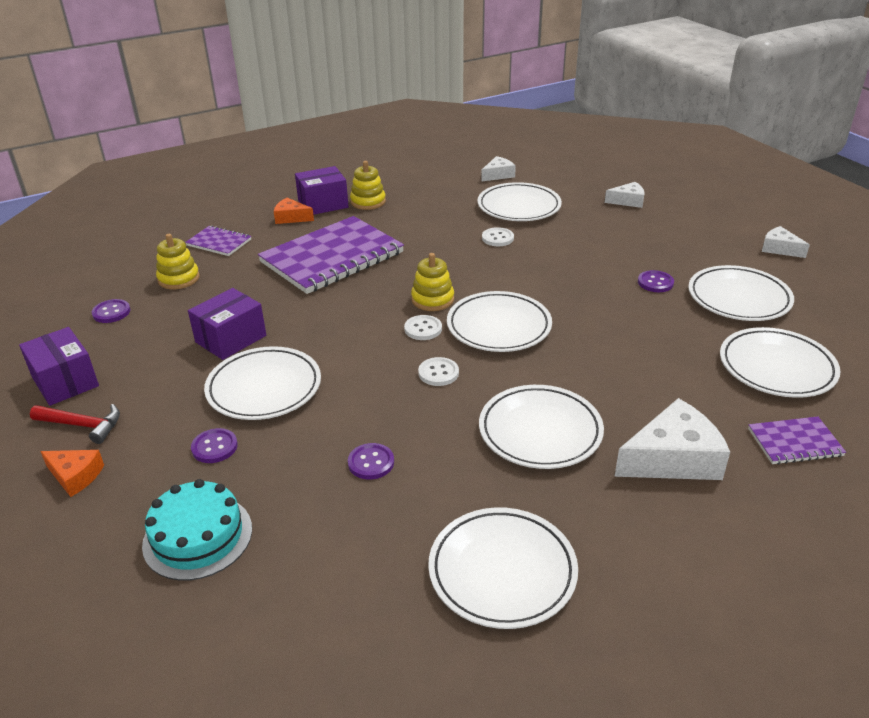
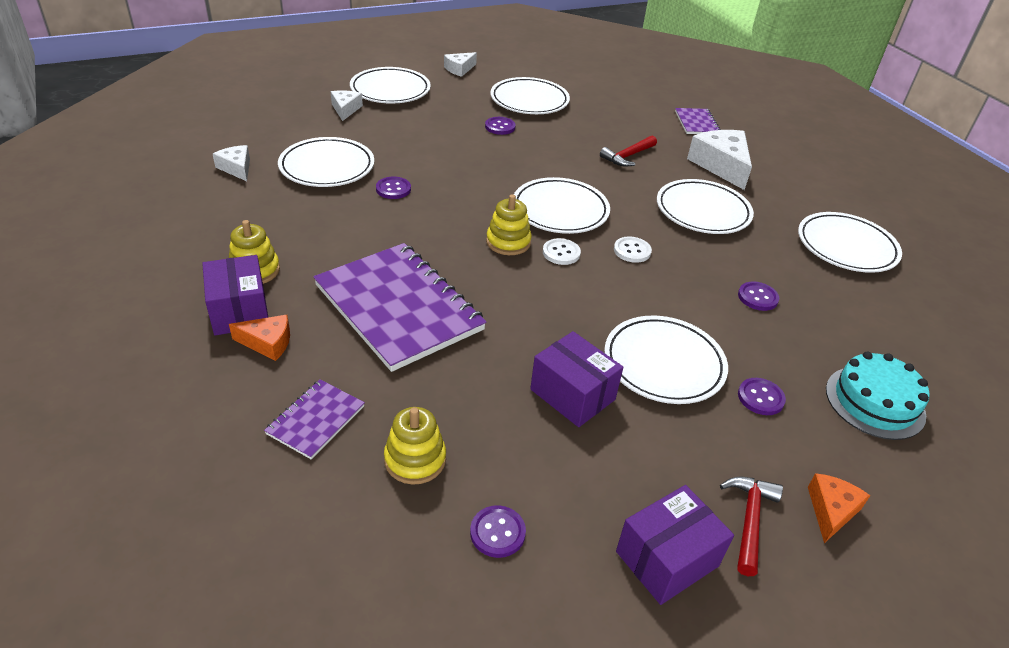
camera: 90 degrees left, 5 degrees up
(291, 218) = (267, 343): orange cheese -> orange cheese turned 105 degrees counterclockwise
(497, 238) = (393, 189): white button -> purple button
(645, 373) = (627, 156): none -> red hammer
(776, 367) = (618, 109): white plate -> white plate (390, 90)

